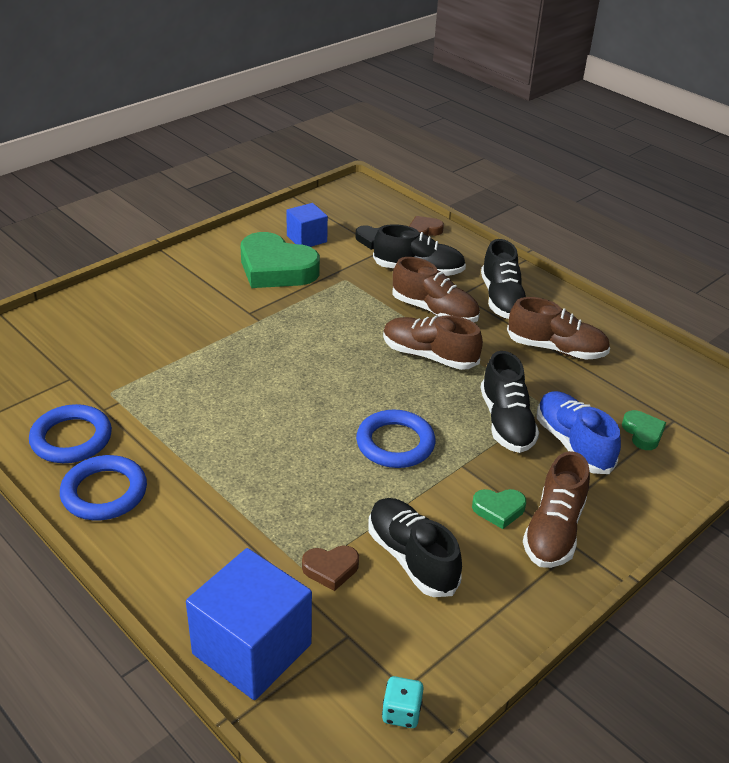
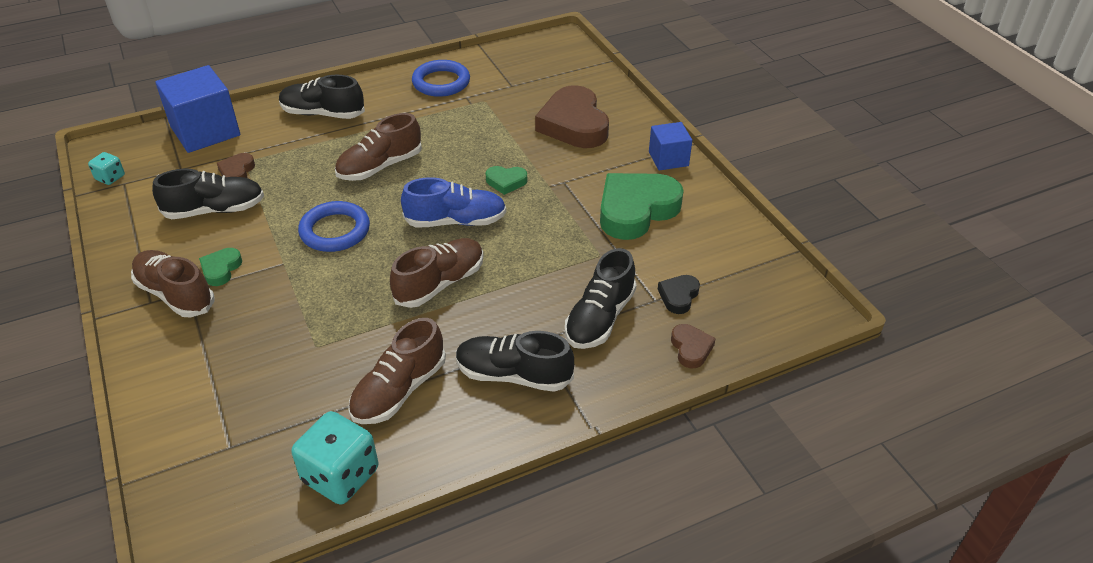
camera: 110 degrees right, 5 degrees up
(104, 492) = (378, 91): blue ring -> none
(145, 321) = (574, 124): none -> brown heart
(306, 239) = (693, 243): blue cube -> blue cube (668, 159)
(434, 311) = (514, 309): brown shoe -> brown shoe (380, 166)
(506, 422) = (314, 308): black shoe -> black shoe (323, 114)
(573, 444) = (256, 346): blue shoe -> blue shoe (456, 221)
(643, 433) = (231, 408): green heart -> green heart (506, 182)
(648, 356) = (340, 476): none -> turquoise dice

